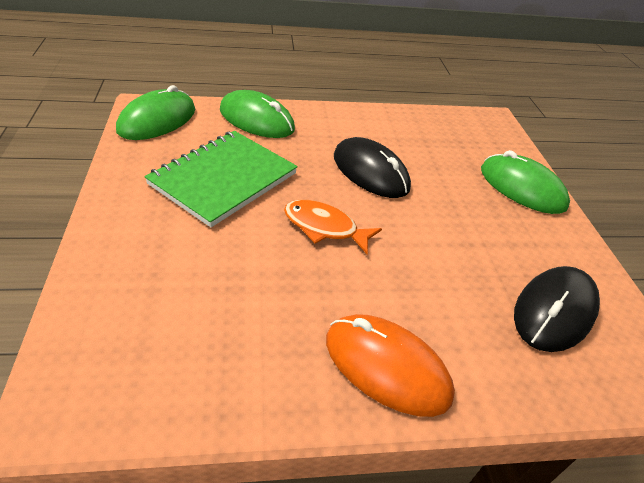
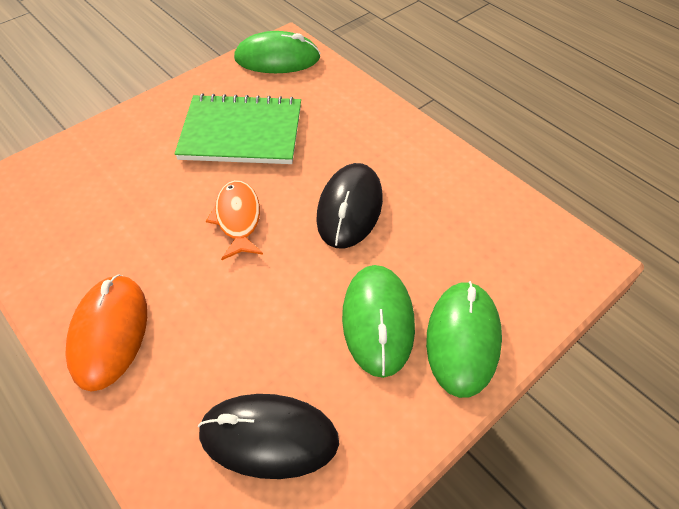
camera: 60 degrees right, 10 degrees up
(256, 119) = (344, 101): green mouse -> green mouse (378, 321)

